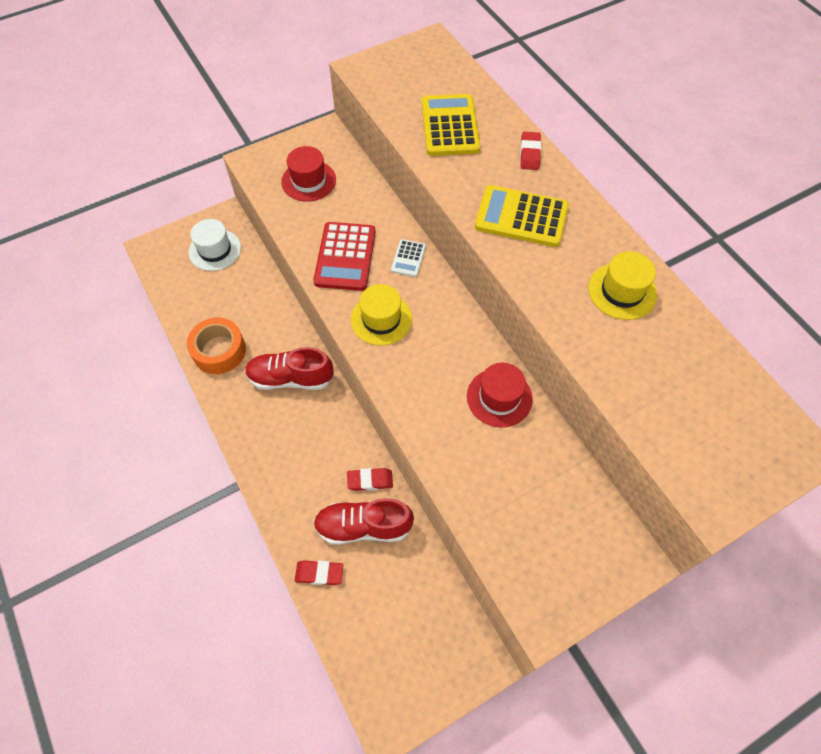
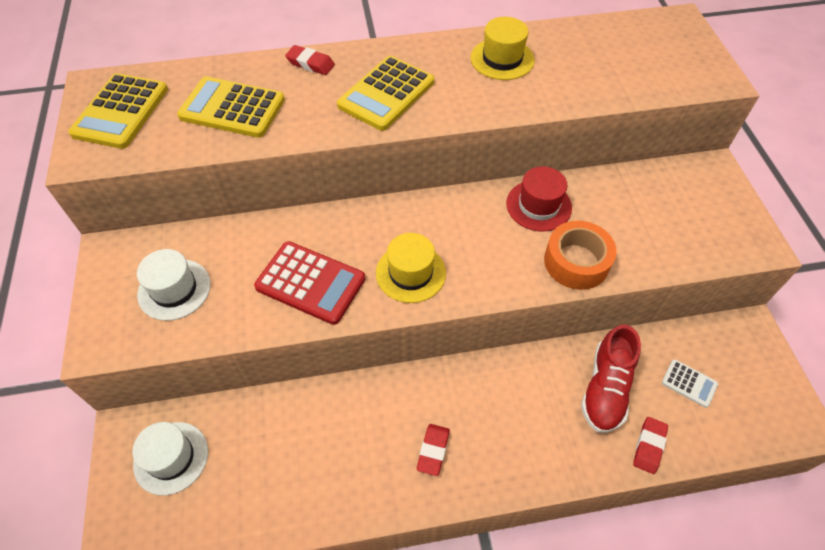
camera: 70 degrees left, 5 degrees down
(219, 351) = (333, 488): orange tape -> orange tape (576, 262)
(291, 378) = (406, 413): red shoe -> none
(308, 181) = (174, 289): red hat -> white hat
(370, 480) = (556, 368): red eraser -> red eraser (433, 450)
(408, 258) = (343, 226): white calculator -> white calculator (689, 383)
(413, 67) = (121, 111): none -> yellow calculator

